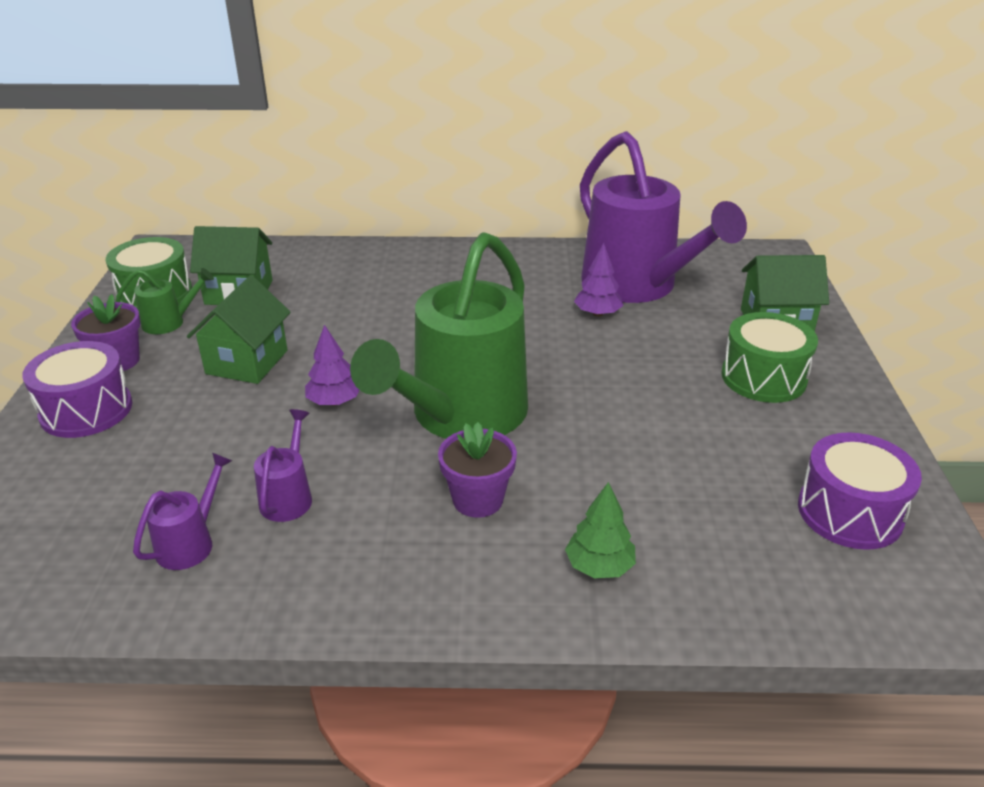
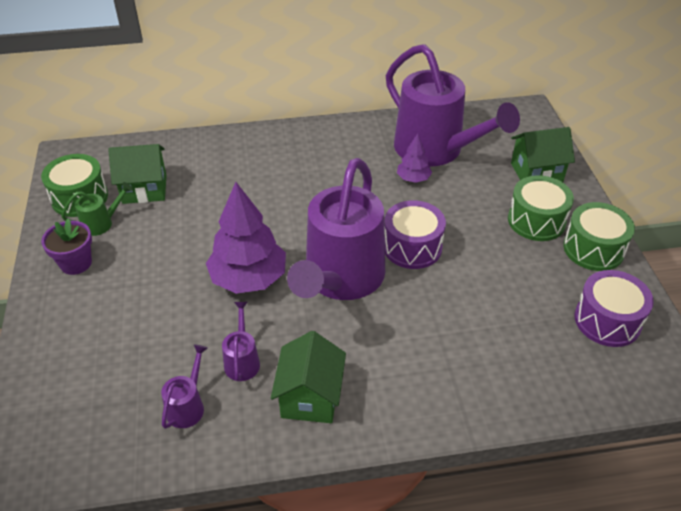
camera: 10 degrees left, 10 degrees up
(86, 410) = (69, 309): purple drum -> purple drum (412, 247)
(247, 362) = (173, 252): green house -> green house (310, 397)
(334, 402) = (248, 278): purple tree -> purple tree, size x1.97
(460, 417) = (340, 280): green watering can -> purple watering can
(478, 500) = (370, 344): purple flower pot -> none
(599, 566) = (461, 383): green tree -> none
(844, 420) = (593, 249): none -> green drum

